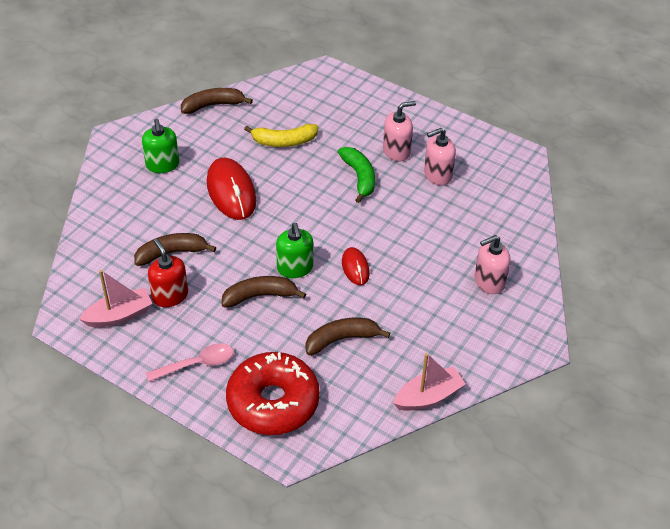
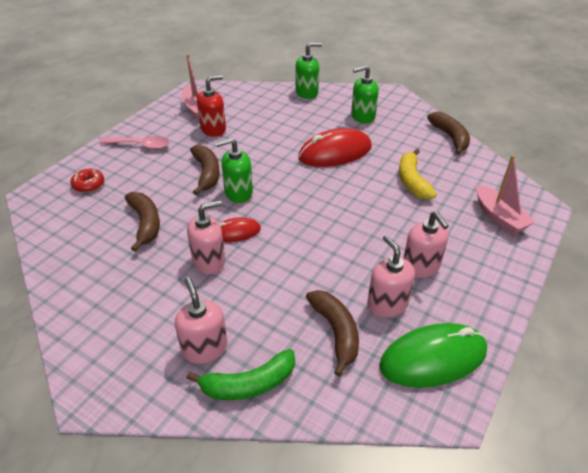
camera: 90 degrees right, 5 degrees down
(98, 209) = (307, 92): none -> green soap dispenser
(171, 253) = (259, 127): brown banana -> brown banana (336, 332)
(197, 364) = (140, 145): pink spoon -> pink spoon turned 60 degrees counterclockwise
(273, 402) = (88, 185): red donut -> red donut, size x0.41
(359, 177) = (370, 235): green banana -> green banana (249, 384)
(394, 285) = (209, 261): none -> pink soap dispenser
(428, 397) = (56, 285): pink boat -> pink boat (499, 217)
(485, 157) = (433, 358): none -> green mouse

